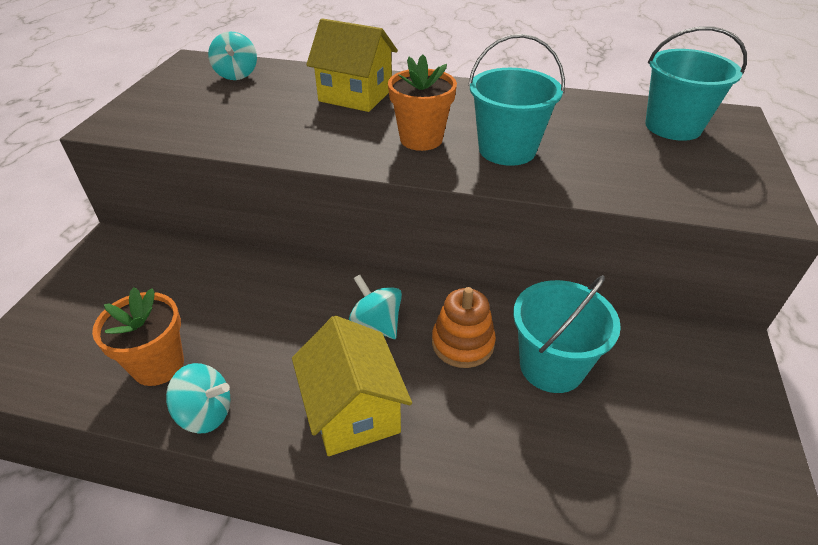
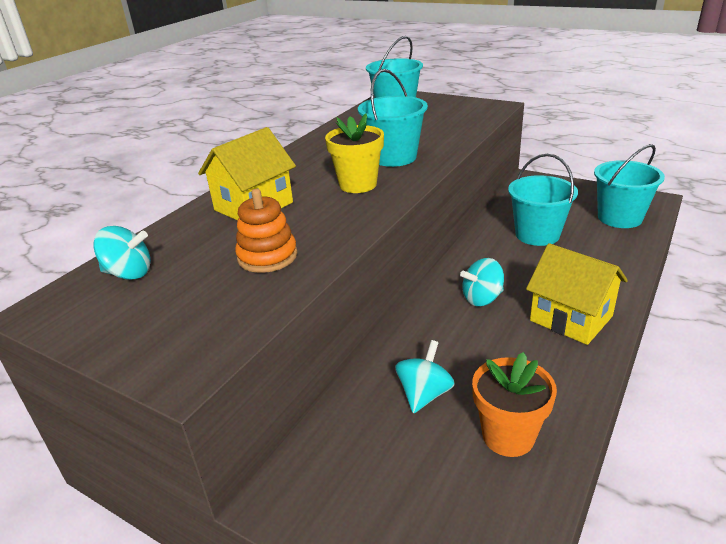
camera: 70 degrees left, 10 degrees down
(206, 413) = (570, 400): turquoise spinning top -> turquoise spinning top (424, 394)
(353, 411) = (571, 318): yellow house -> yellow house turned 45 degrees clockwise
(421, 139) = (358, 185): orange flower pot -> yellow flower pot
(462, 343) = (511, 263): orange stacking toy -> orange stacking toy (267, 256)
(666, 478) = (619, 218): none -> turquoise bucket

